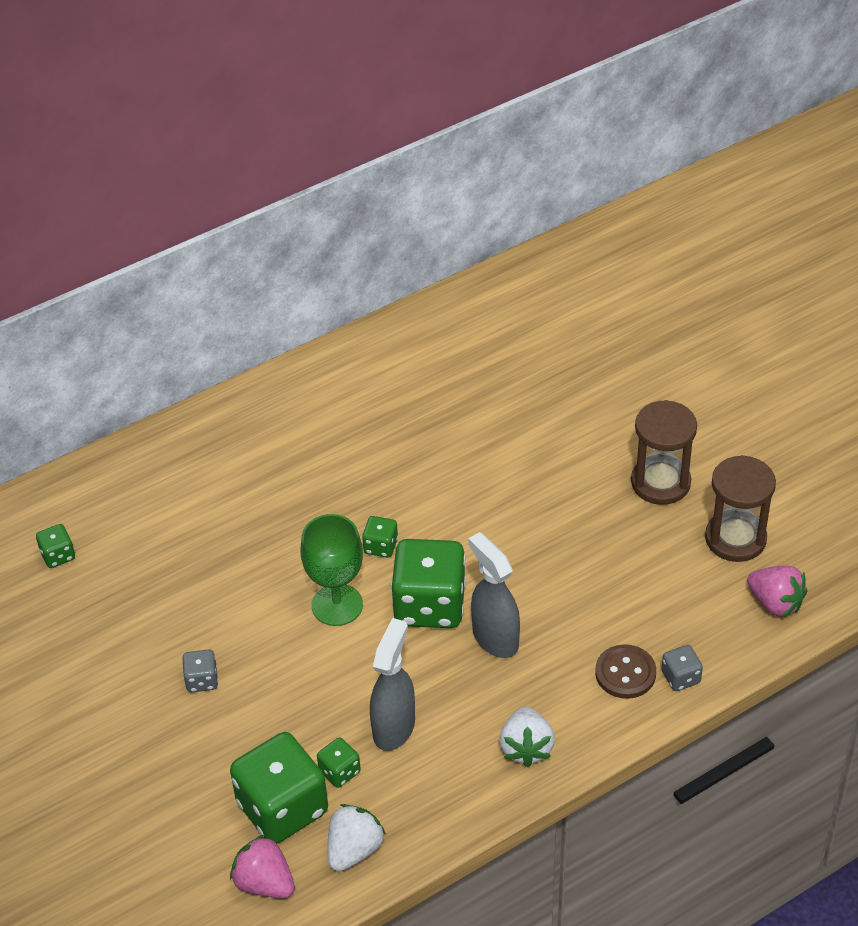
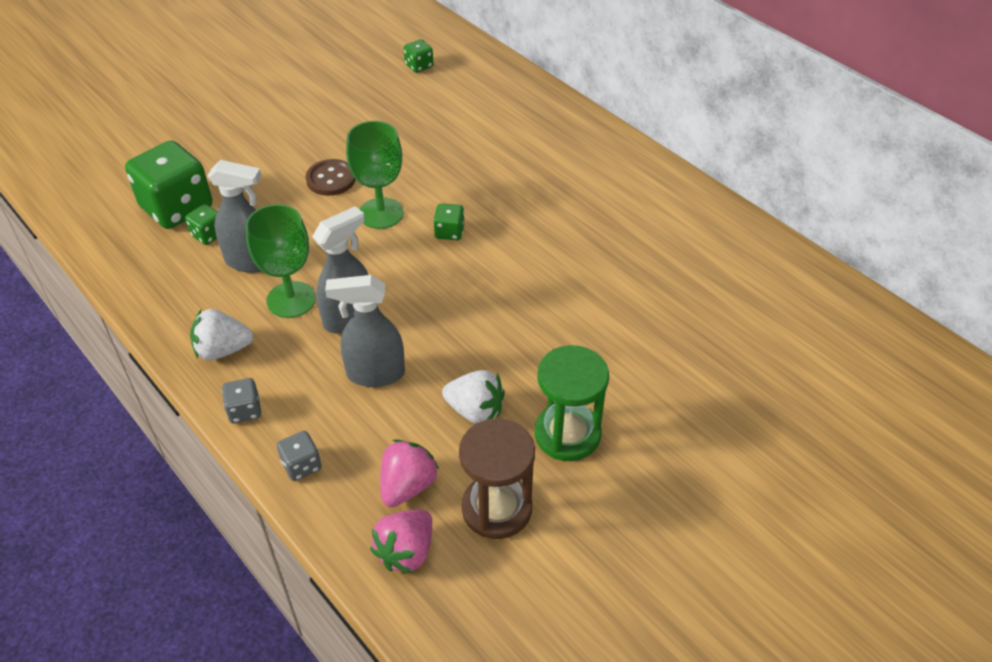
camera: 80 degrees right, 0 degrees up
(202, 680) = (302, 150): grey dice -> grey dice (244, 410)
(264, 882) = (110, 207): pink strawberry -> pink strawberry (407, 486)
(354, 849) = (131, 252): white strawberry -> white strawberry (475, 411)
(429, 605) = (385, 270): green dice -> none
(461, 688) = (291, 300): none -> green goblet
(575, 618) = (375, 374): none -> grey spray bottle
(625, 673) = (307, 418): brown button -> brown button (331, 179)
(660, 482) = (567, 434): brown hourglass -> green hourglass

